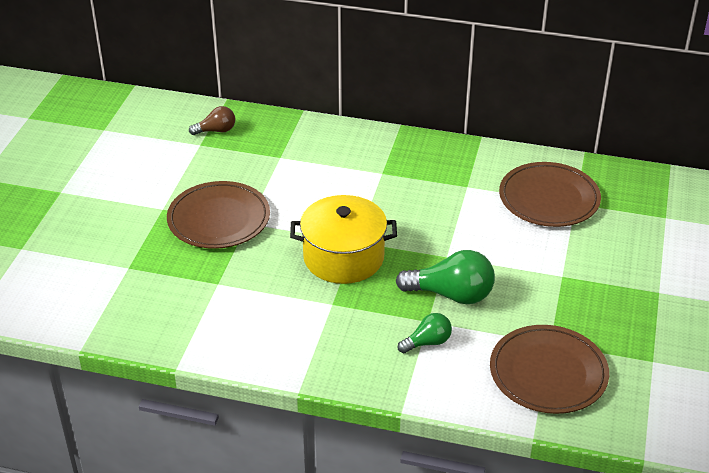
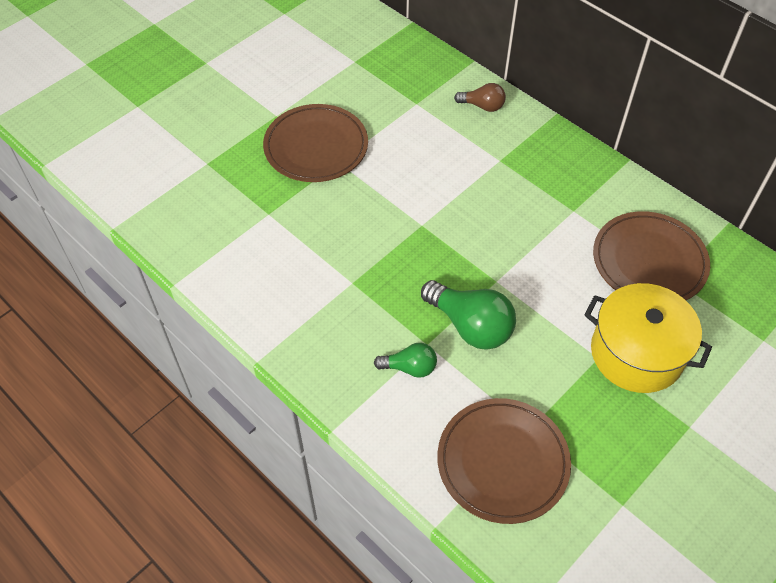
camera: 30 degrees right, 15 degrees up
(216, 130) = (379, 52): brown light bulb -> brown light bulb (482, 106)
(343, 257) = (398, 237): yellow pot -> yellow pot (636, 353)

